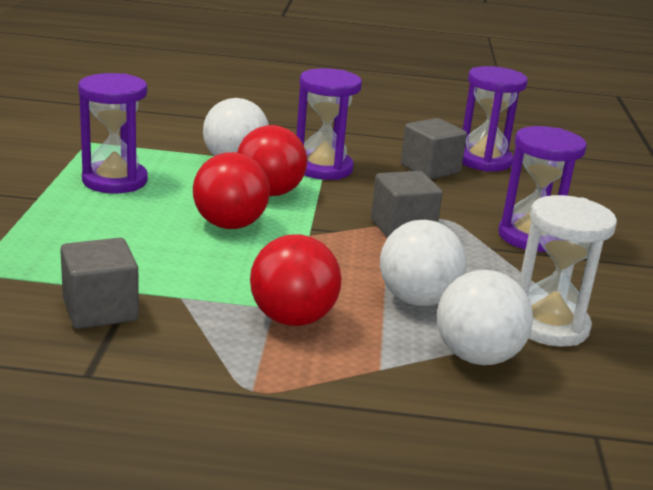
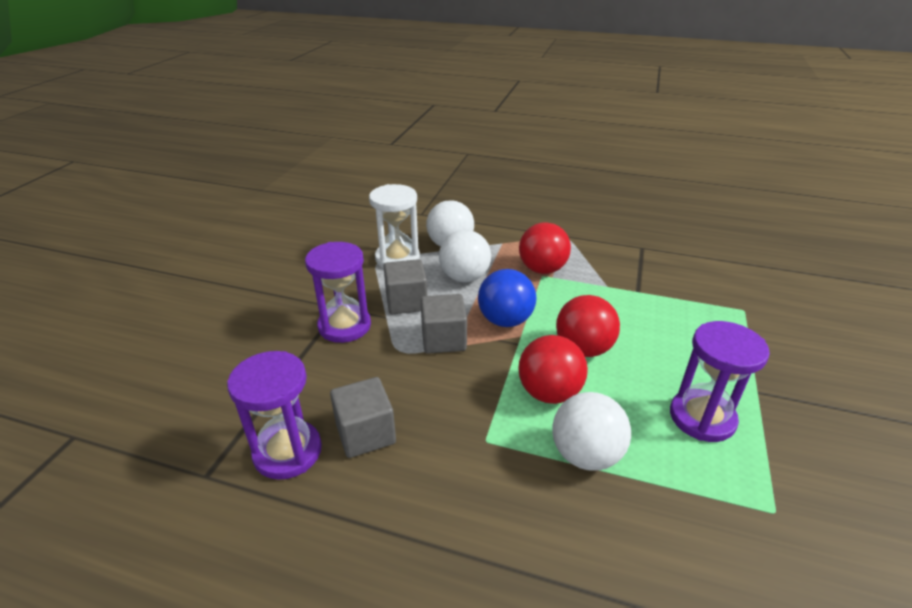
camera: 165 degrees left, 10 degrees up
(100, 310) = (651, 280): grey cube -> grey cube (406, 302)
(323, 168) = (487, 438): purple hourglass -> none
(333, 248) = (505, 320): none -> blue ball

